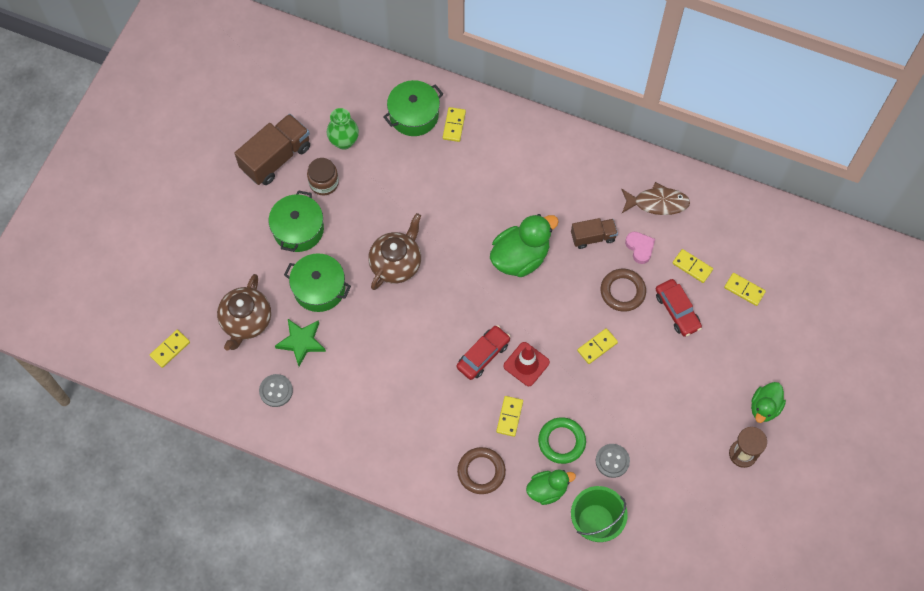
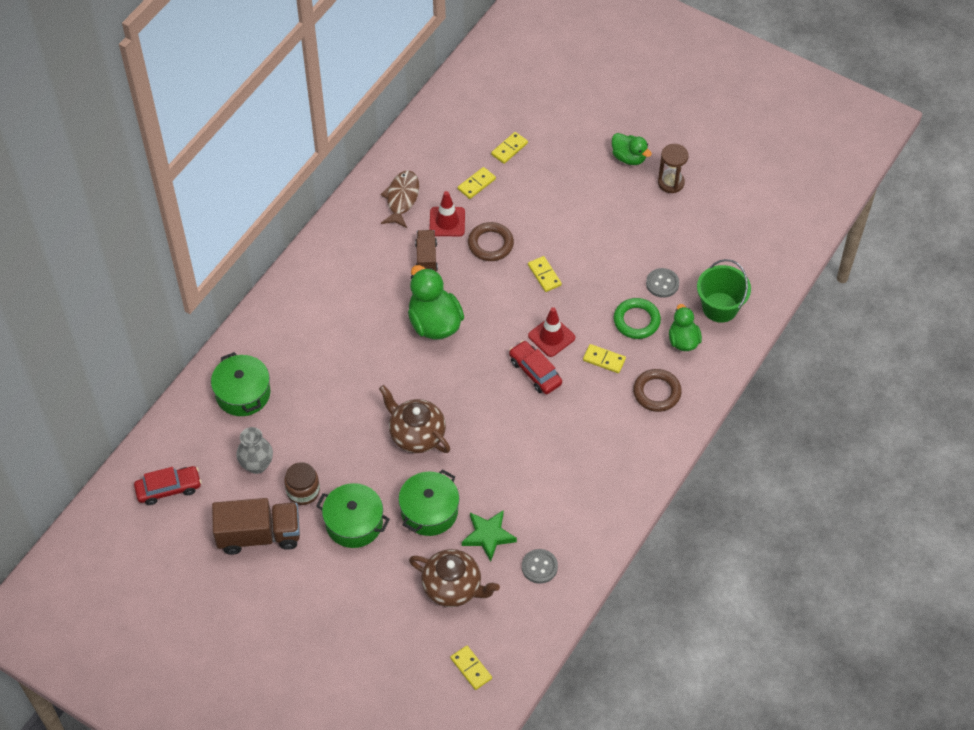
camera: 80 degrees left, 10 degrees down
(276, 158) = (259, 535): brown truck -> brown truck turned 120 degrees clockwise
(344, 141) = (257, 465): green vase -> grey vase
(454, 125) = (266, 358): yellow domino -> none
(640, 248) = (447, 222): pink heart -> red traffic cone
(677, 311) = (520, 205): red car -> red car (169, 489)

